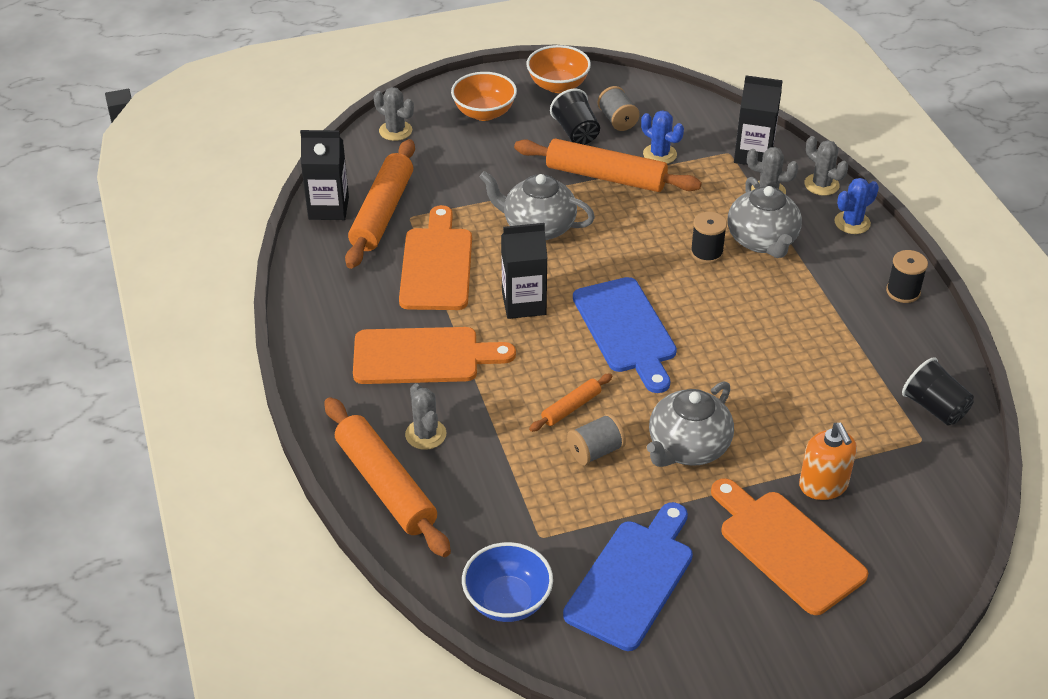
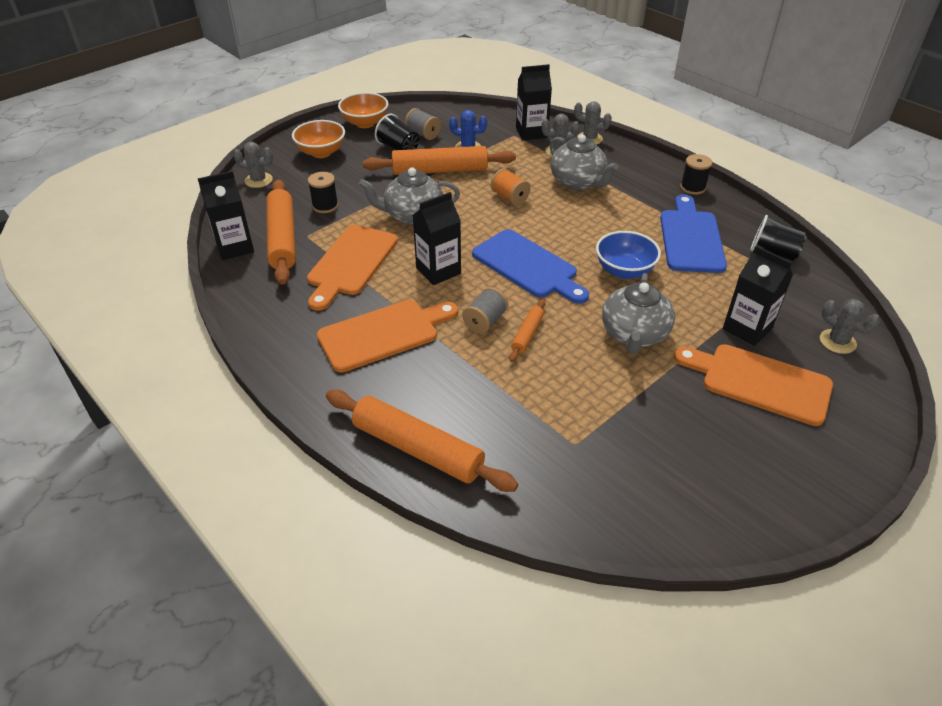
camera: 25 degrees left, 0 degrees up
(425, 434) = (425, 394): grey cactus -> grey cactus (837, 341)
(436, 265) = (351, 263): orange cutting board -> orange cutting board turned 135 degrees counterclockwise
(507, 601) = (586, 509): blue bowl -> blue bowl (624, 271)
(595, 451) = (569, 361): grey spool -> grey spool (485, 321)
(632, 579) = (670, 450): blue cutting board -> blue cutting board (691, 238)
(665, 237) = (510, 197): none -> orange spool
(706, 253) = (546, 199): black spool -> black spool (325, 206)
(823, 485) = (747, 328): orange soap dispenser -> black carton
(852, 223) = (627, 156): blue cactus -> none

